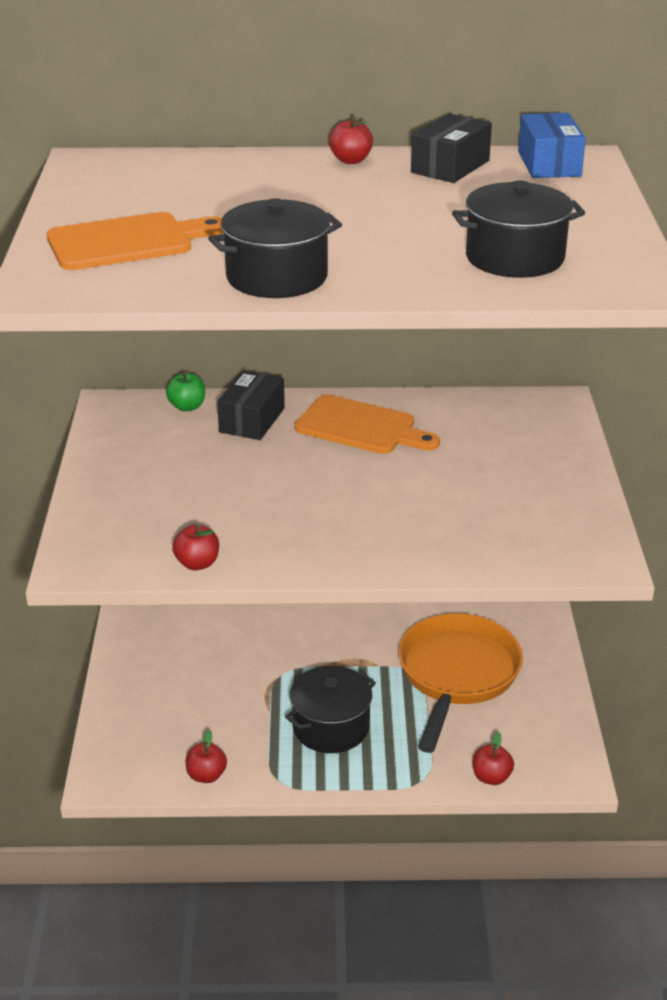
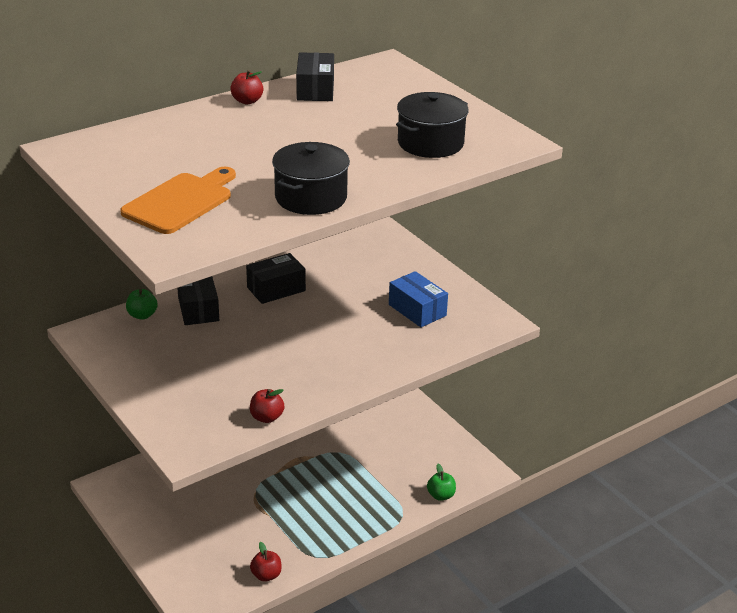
camera: 35 degrees left, 0 degrees up
(331, 727) = (318, 508): black pot -> none
(361, 427) = (276, 289): orange cutting board -> black box
(457, 675) = (368, 442): orange pan -> none
(491, 777) = (441, 495): red apple -> green apple
(549, 164) = (371, 72): blue box -> blue box (417, 310)

